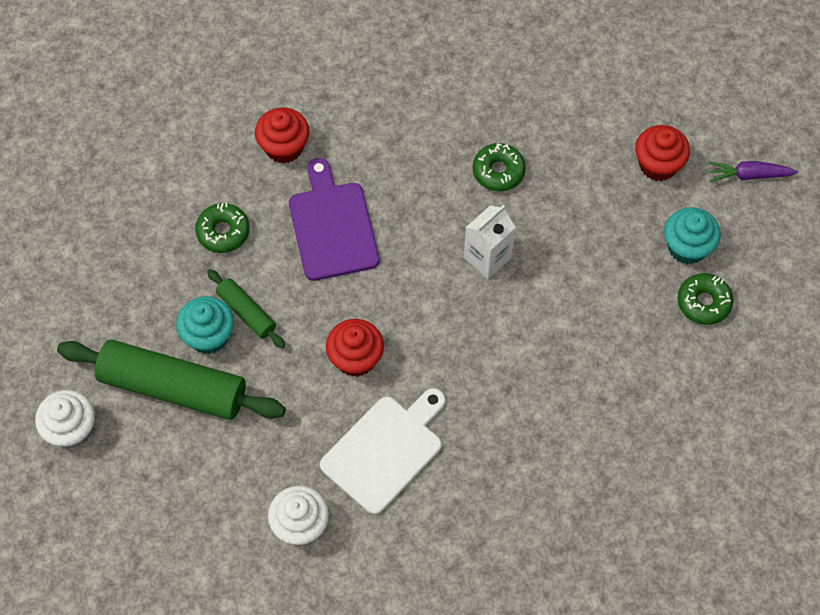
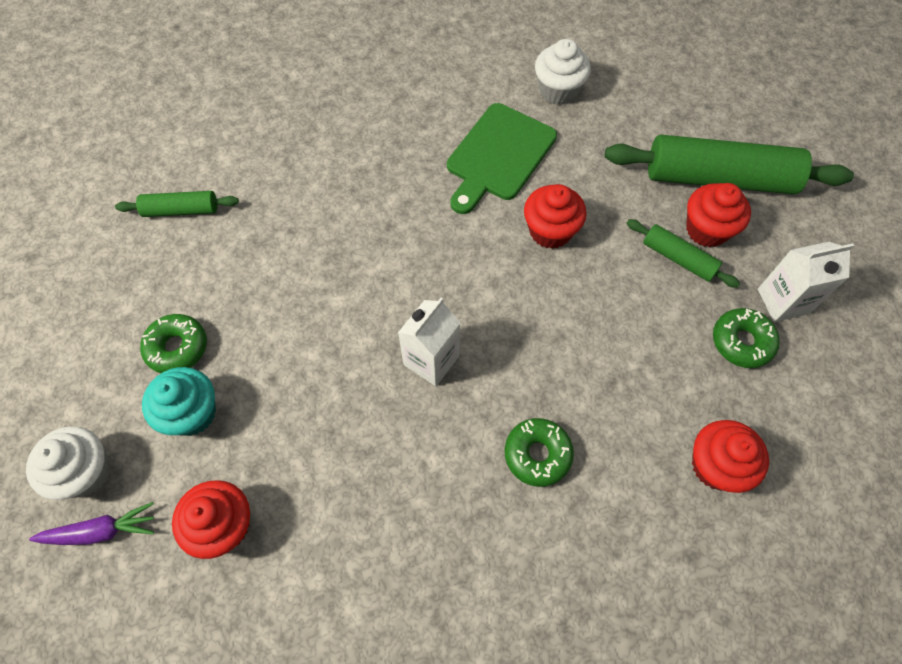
camera: 170 degrees right, 0 degrees up
(71, 429) = (794, 131): white cupcake -> white cupcake (85, 472)
(172, 259) = (782, 301): none -> white carton
(209, 336) = (706, 230): turquoise cupcake -> red cupcake
(332, 226) = (620, 369): purple cutting board -> none
(385, 450) = (498, 156): white cutting board -> green cutting board
(498, 171) = (435, 478): green donut -> green donut (537, 454)
(711, 439) = (181, 210): none -> green rolling pin

